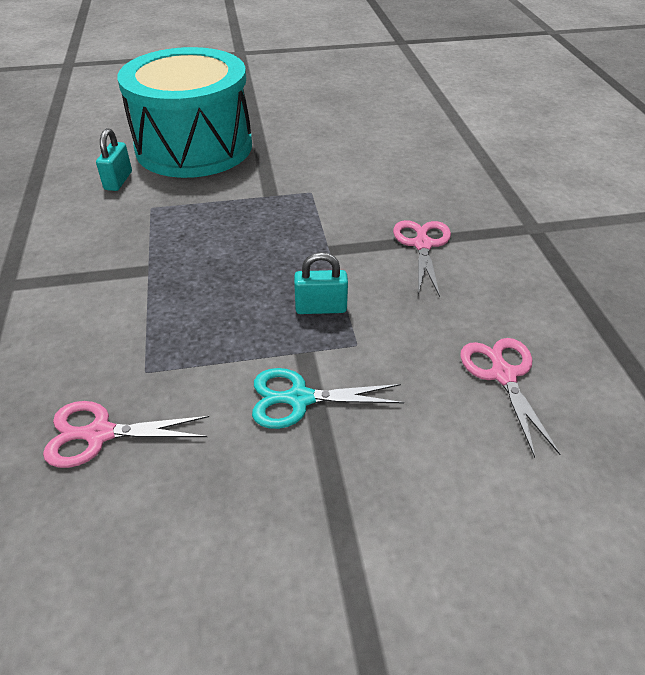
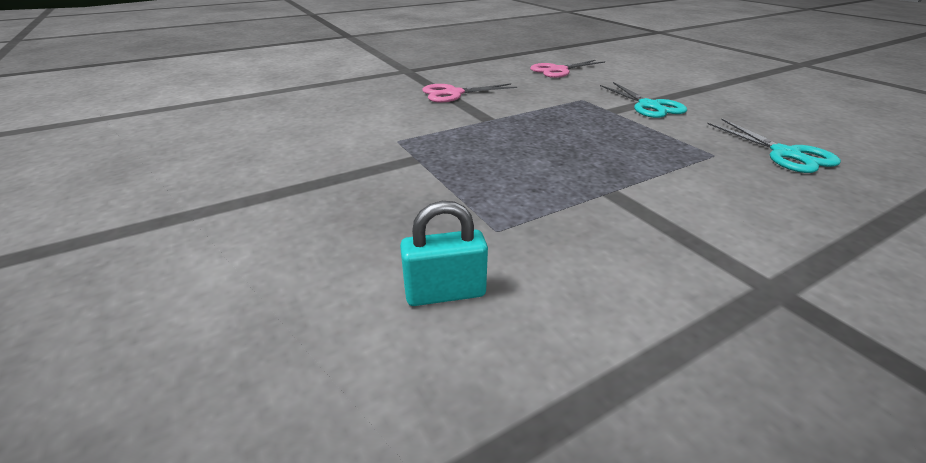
camera: 110 degrees left, 10 degrees down
(98, 434) = (786, 154): pink scissors -> turquoise scissors
(194, 147) = (296, 247): turquoise drum -> none
(321, 308) = (562, 112): turquoise padlock -> none

